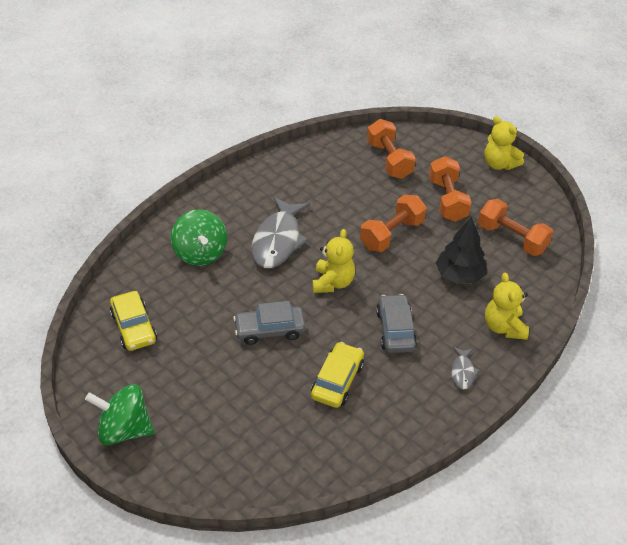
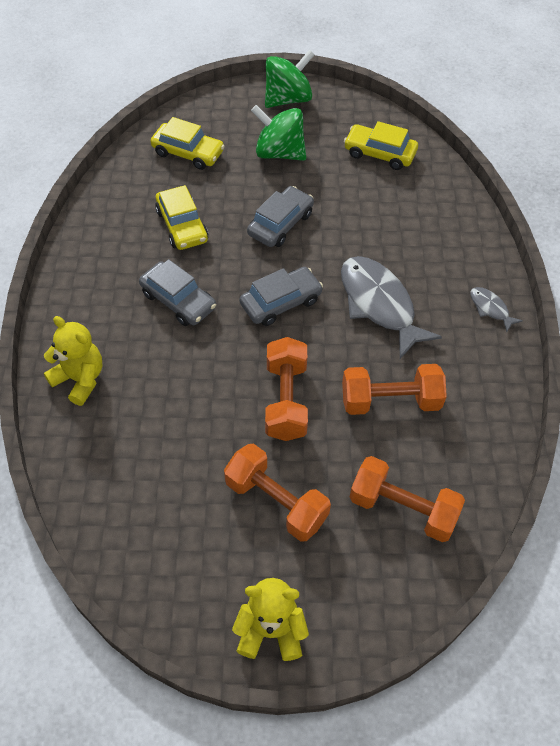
camera: 135 degrees right, 10 degrees up
(200, 253) = (423, 241): green spinning top -> green spinning top (279, 153)
(264, 442) = (188, 153): none -> yellow car
(333, 282) = (281, 302): yellow teddy bear -> grey car
(459, 275) = (171, 405): black tree -> none
(462, 372) = (84, 306): grey fish -> grey fish (490, 308)
(512, 238) = (155, 504): orange dumbbell -> orange dumbbell (390, 401)

